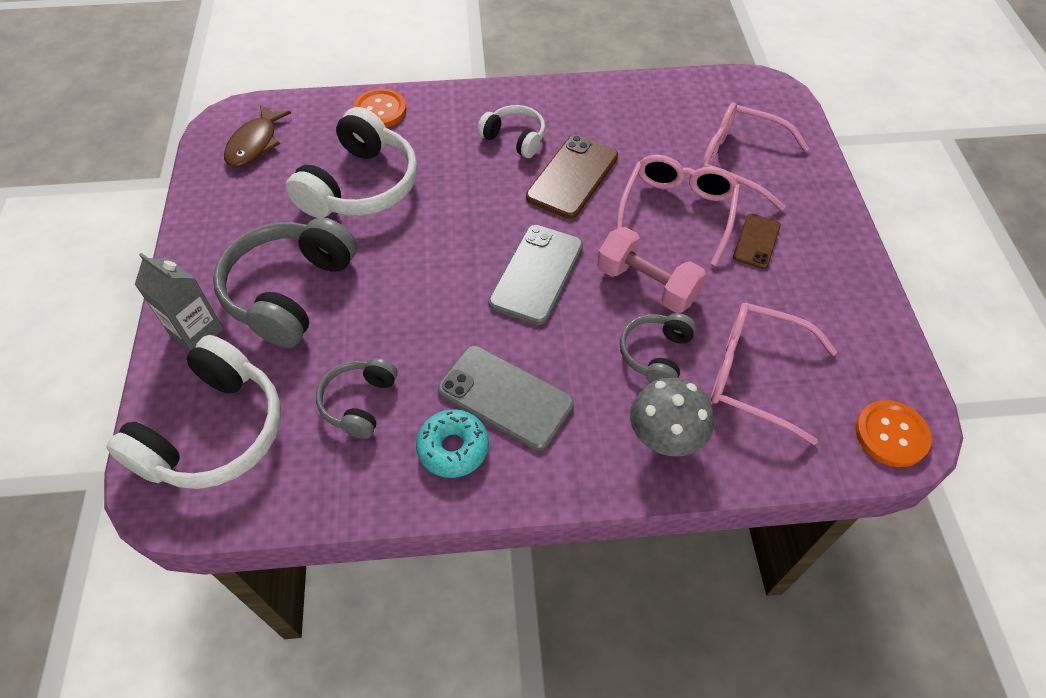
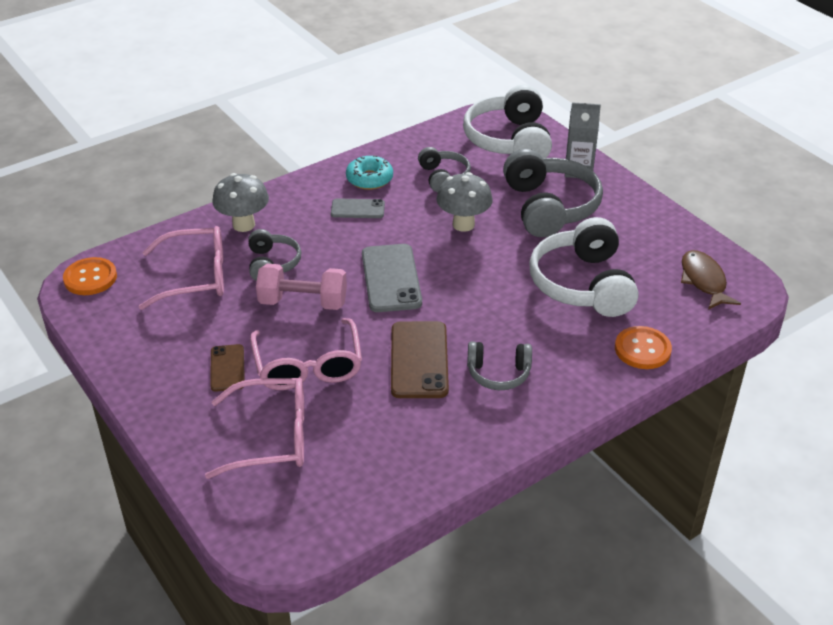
camera: 150 degrees right, 15 degrees down
(403, 312) = (463, 224): none -> grey mushroom
(505, 397) = (357, 209): grey phone -> grey phone, size x0.59
(514, 138) = (498, 373): white headphones -> grey headphones

